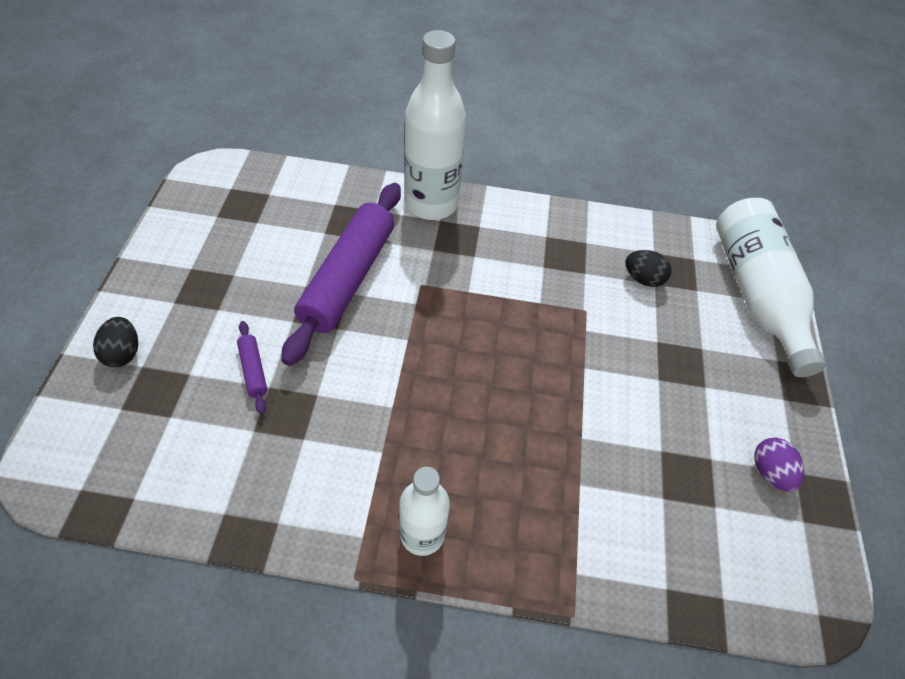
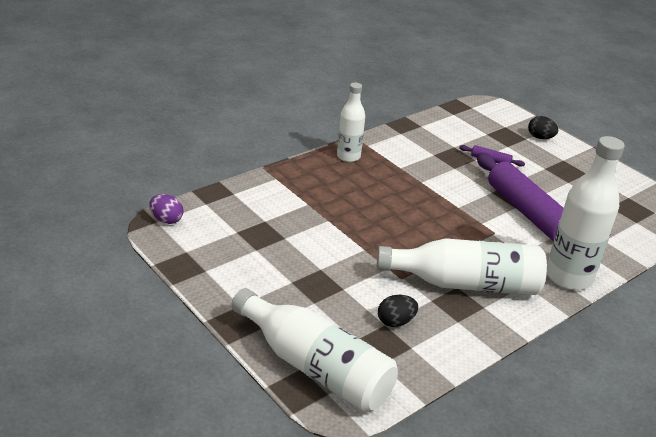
camera: 135 degrees right, 20 degrees down
(532, 263) = (465, 284): none -> white bottle
(769, 472) = (220, 262): purple egg -> purple egg (166, 219)

